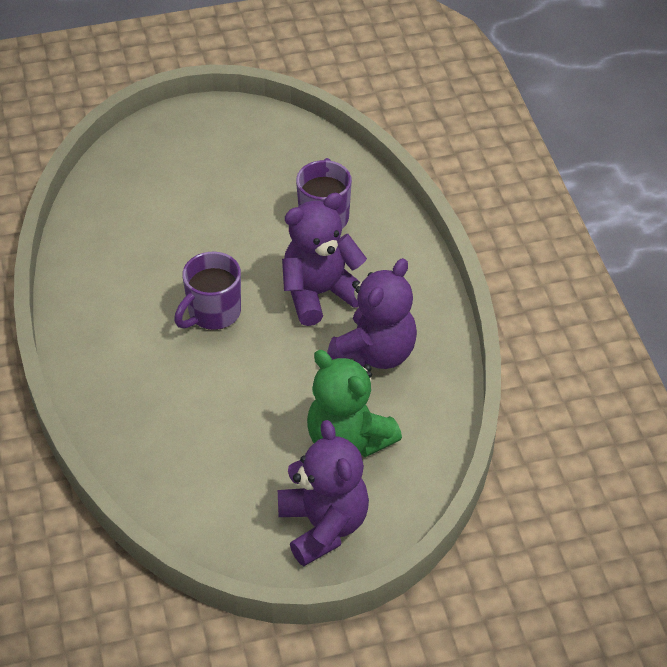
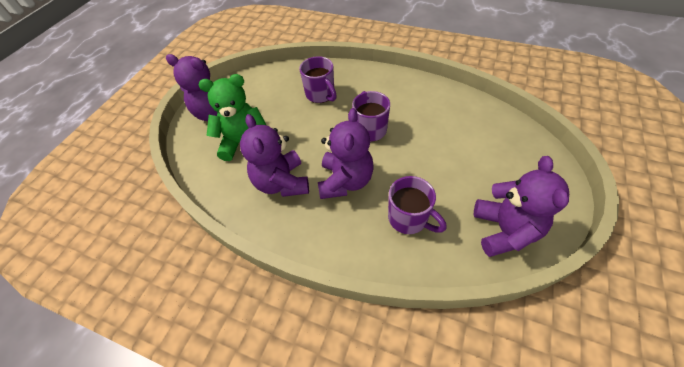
camera: 130 degrees right, 5 degrees up
(181, 409) = (321, 95): none -> purple mug
(276, 144) = (504, 230): none -> purple teddy bear

